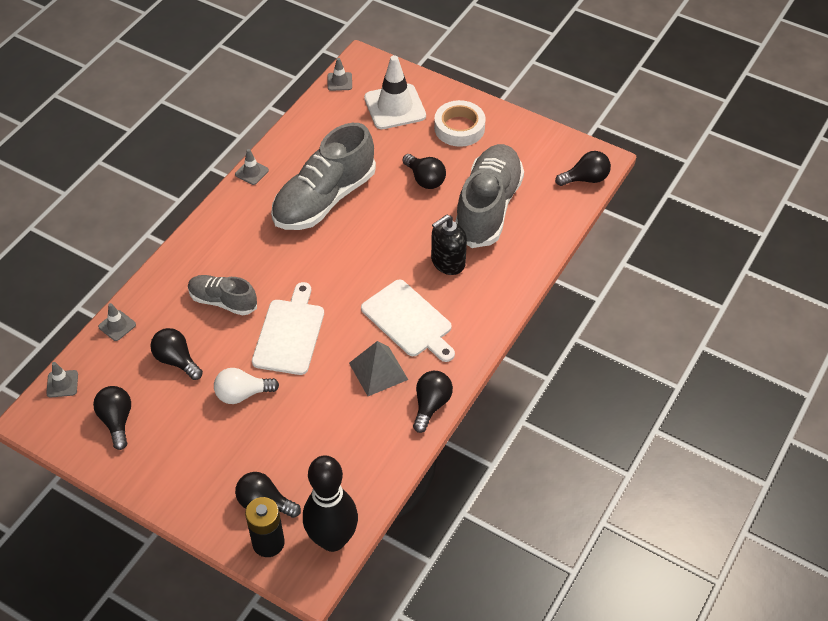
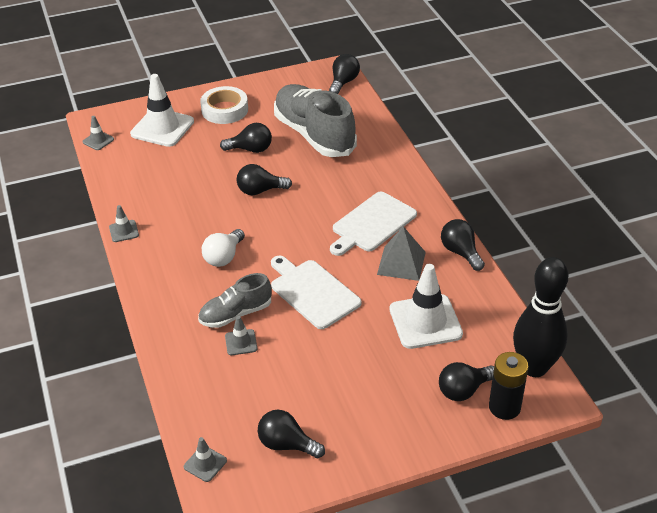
camera: 50 degrees left, 10 degrees down
(117, 325) = (183, 393): grey traffic cone -> grey traffic cone (241, 342)
(176, 360) = (264, 373): black light bulb -> black light bulb (260, 190)
(242, 394) = (343, 349): white light bulb -> white light bulb (224, 257)
(321, 430) = (425, 322): none -> white traffic cone
(324, 199) = (203, 207): grey shoe -> none
(409, 321) = (372, 224): white cutting board -> white cutting board turned 135 degrees clockwise
(447, 262) = (340, 178): black soap dispenser -> none

